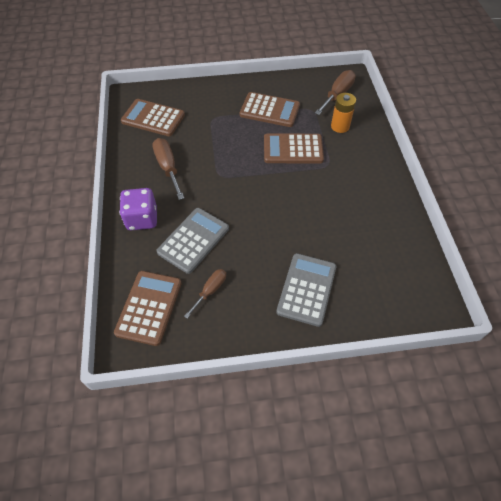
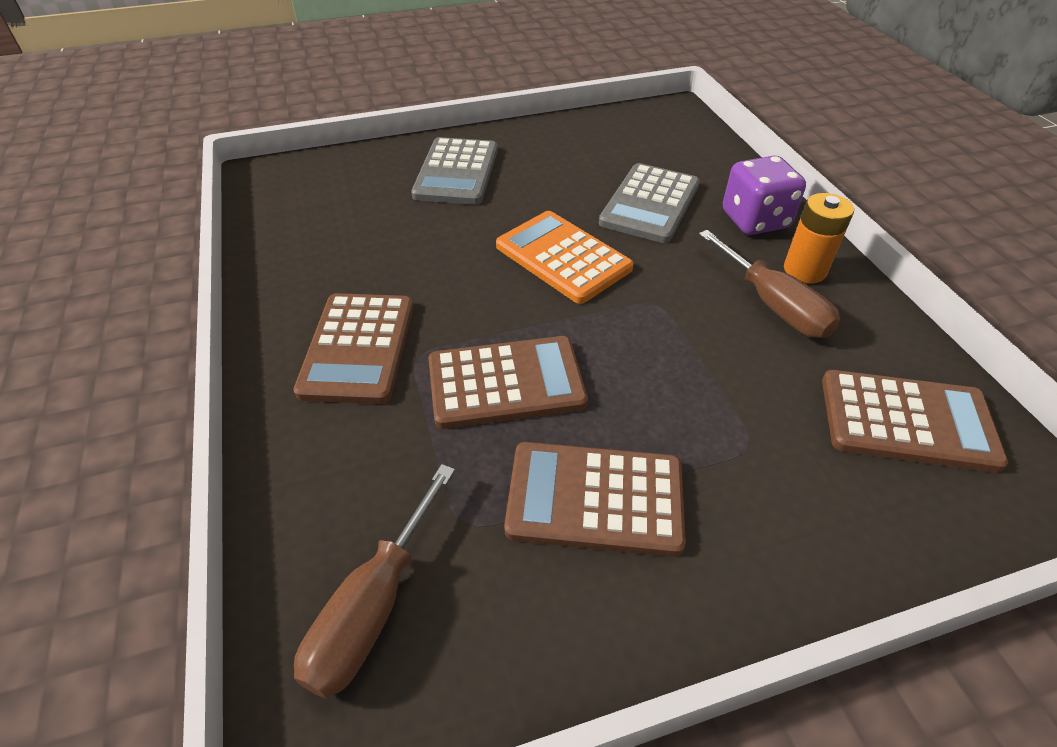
camera: 170 degrees right, 10 degrees down
(149, 307) = (668, 137): brown calculator -> brown calculator (358, 348)
(210, 291) = (595, 158): brown screwdriver -> none
(254, 208) = (563, 257): none -> orange calculator
(340, 126) = (378, 470): orange battery -> orange battery (804, 270)

